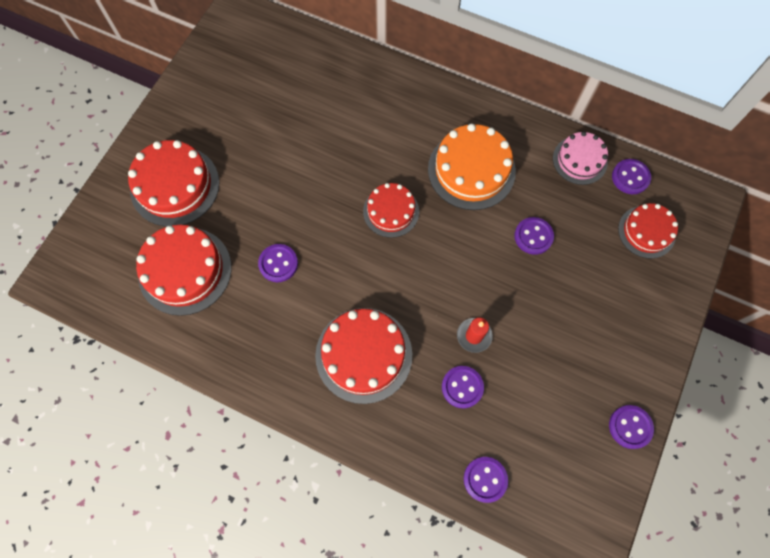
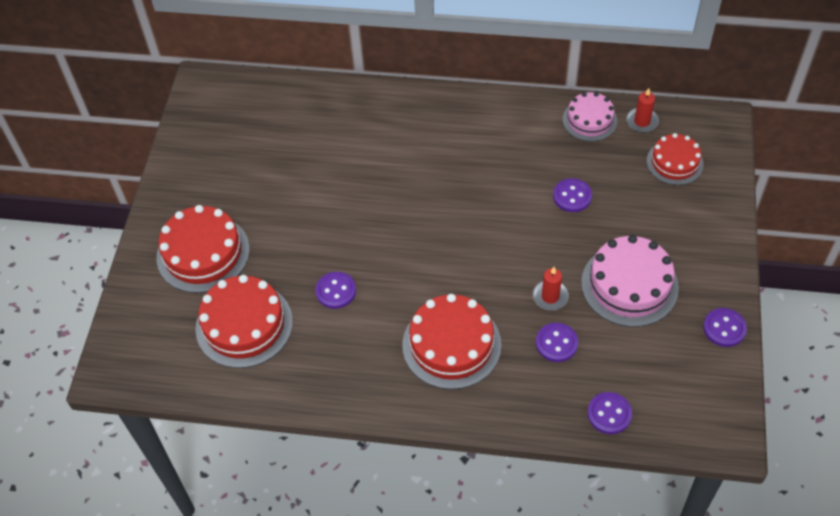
camera: 15 degrees left, 15 degrees down
(391, 211) = (428, 214): red cake -> none
(471, 170) = (491, 157): orange cake -> none
(554, 349) = (629, 285): none -> pink cake
(630, 177) = (642, 121): purple button -> red candle

